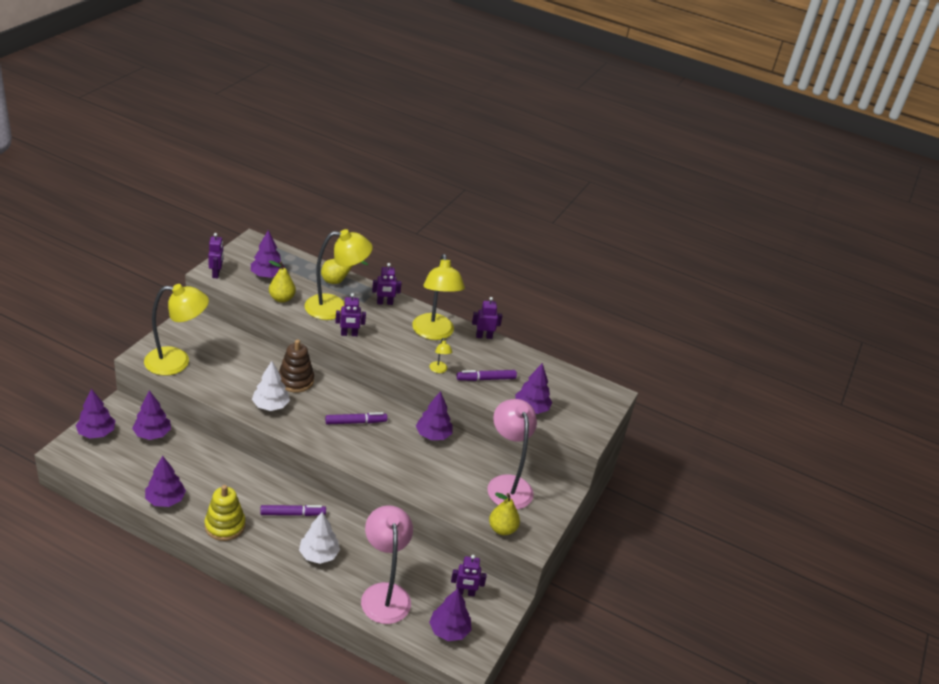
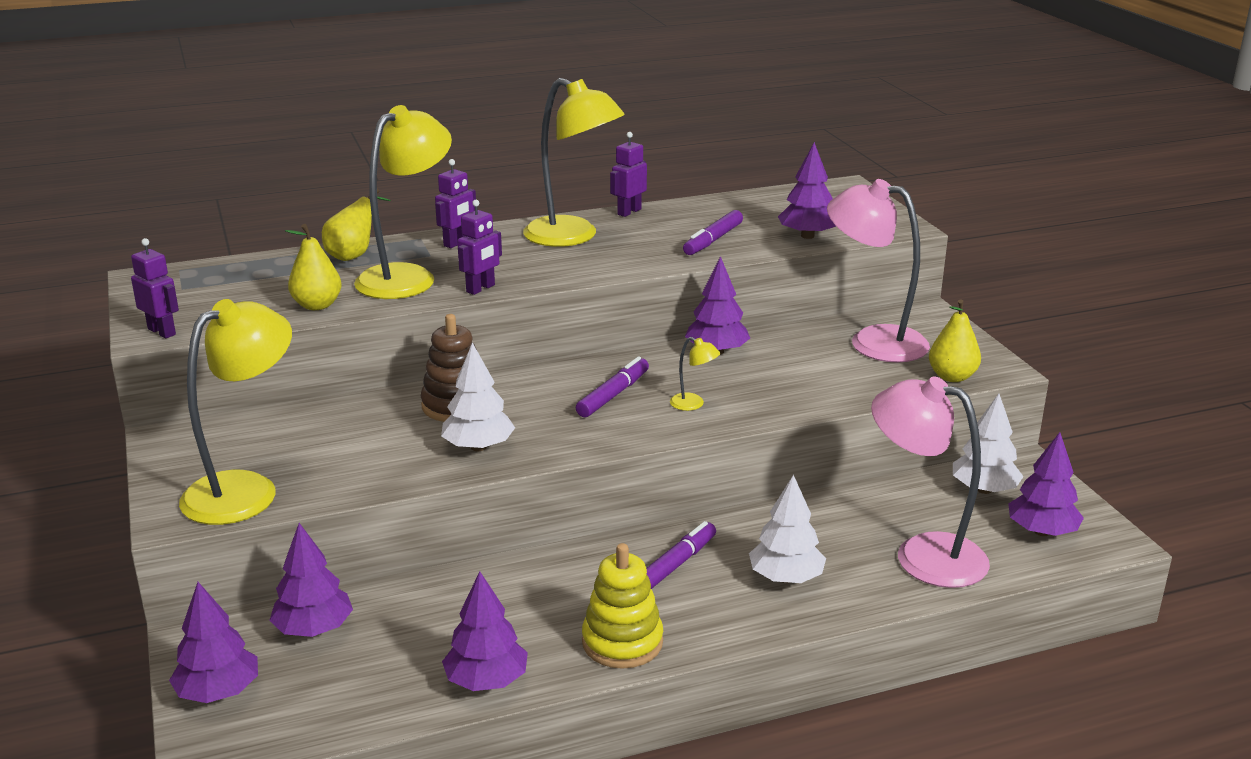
camera: 40 degrees left, 10 degrees down
(267, 275) = (243, 296): purple tree -> none
(439, 370) = (651, 260): yellow lamp -> yellow lamp (693, 404)
(465, 593) = (984, 489): purple robot -> white tree

